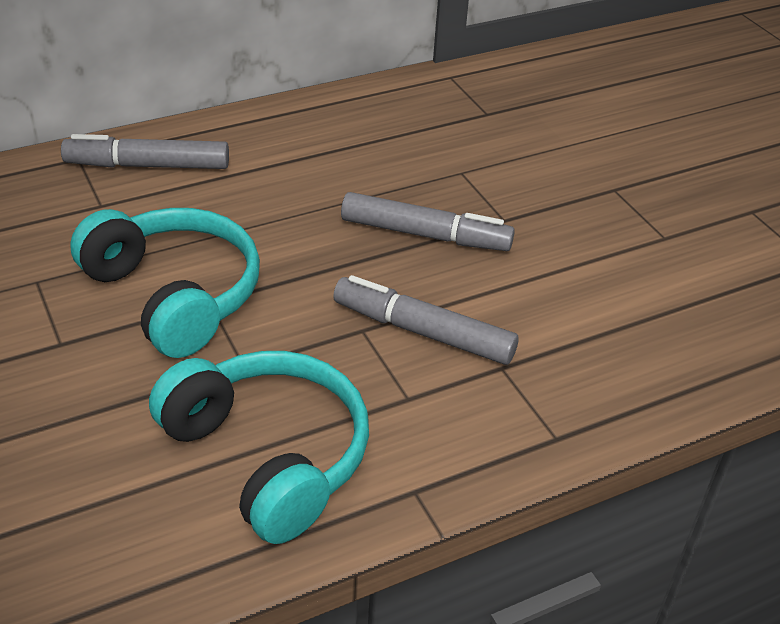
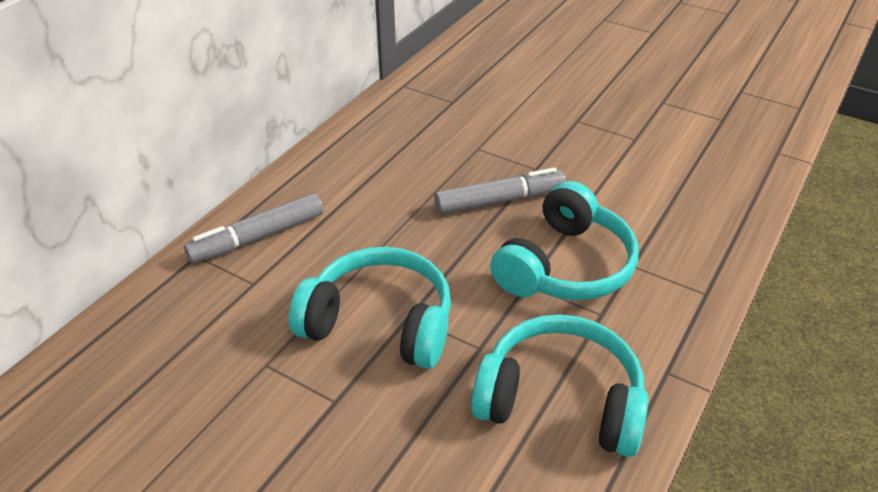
camera: 30 degrees left, 0 degrees up
(423, 332) = (565, 266): grey marker -> turquoise headphones

